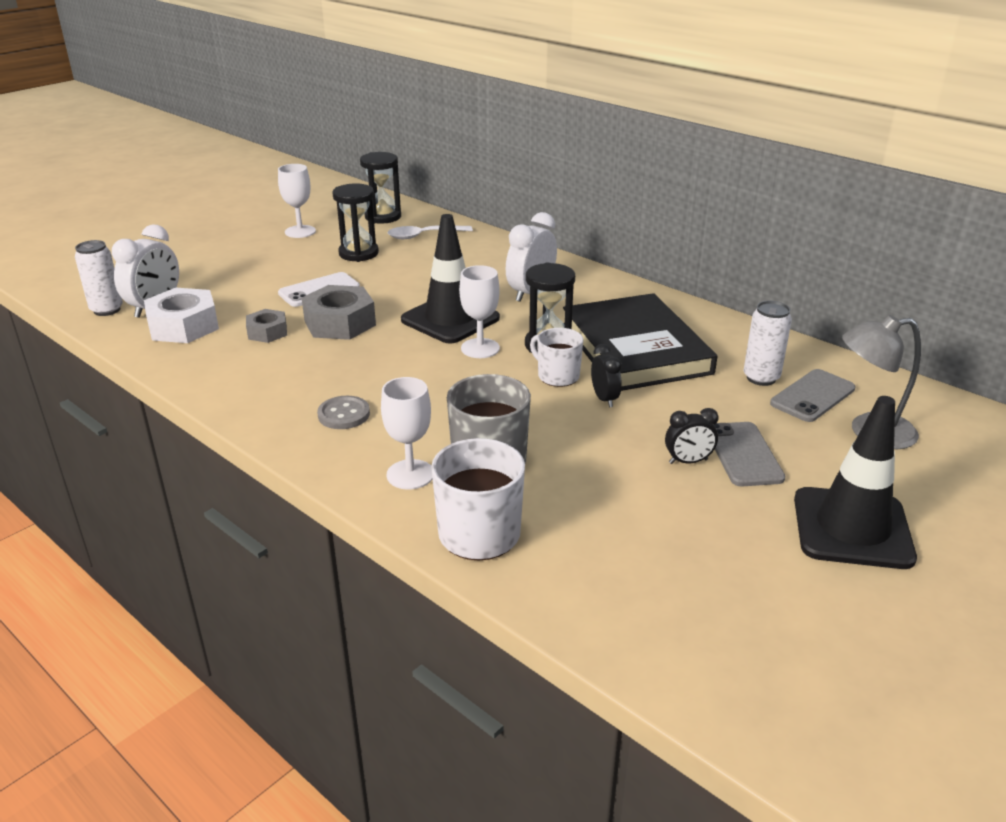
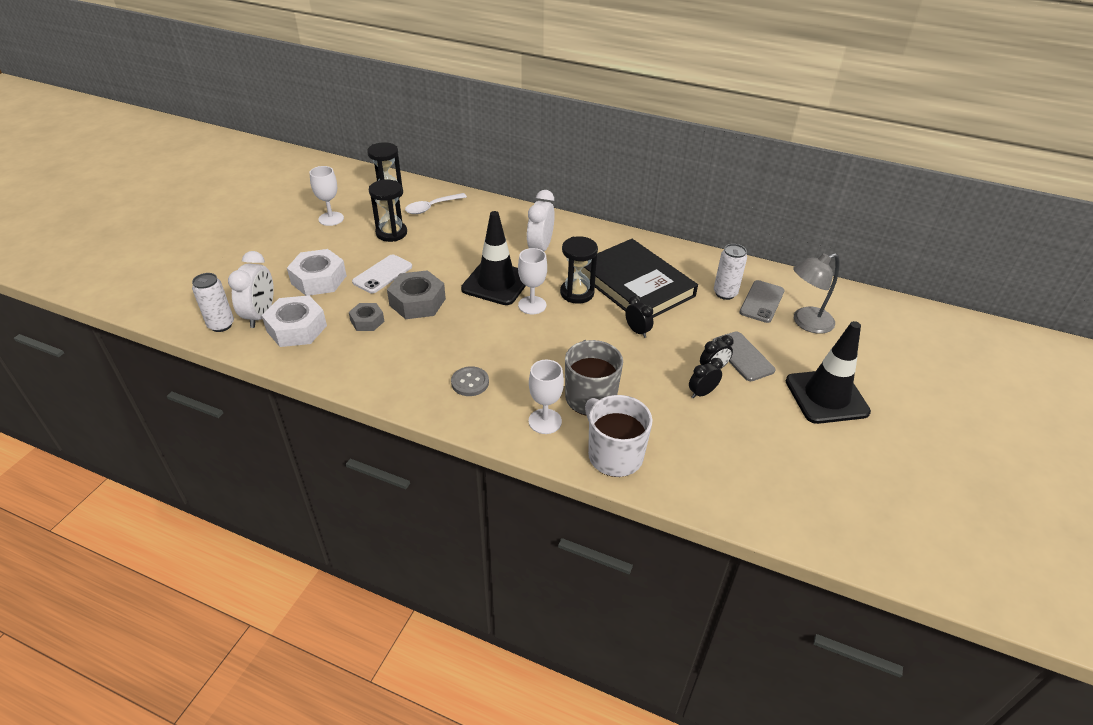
camera: 20 degrees left, 10 degrees up
(243, 285) = (319, 279): none -> white nut
(557, 376) = (597, 318): white mug -> none
(654, 486) = (702, 393): none -> black clock

